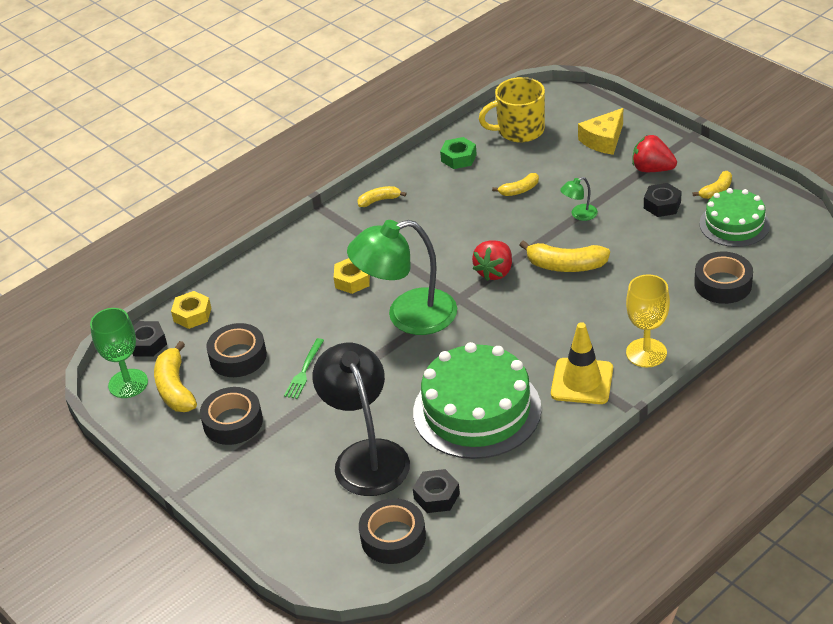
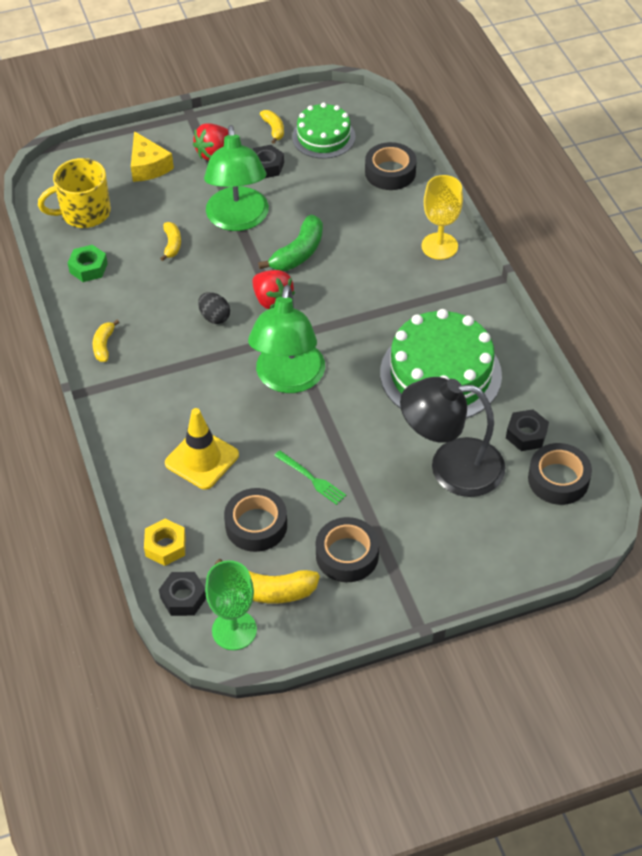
camera: 70 degrees left, 10 degrees up
(352, 280) = (208, 403): yellow nut -> none
(451, 246) = (214, 317): none -> black egg
(519, 130) = (84, 213): yellow mug -> yellow mug turned 60 degrees clockwise
(565, 266) = (298, 253): yellow banana -> green banana
(579, 215) = (238, 220): green lamp -> green lamp, size x2.47
(582, 381) = (448, 296): yellow traffic cone -> yellow traffic cone (202, 459)

